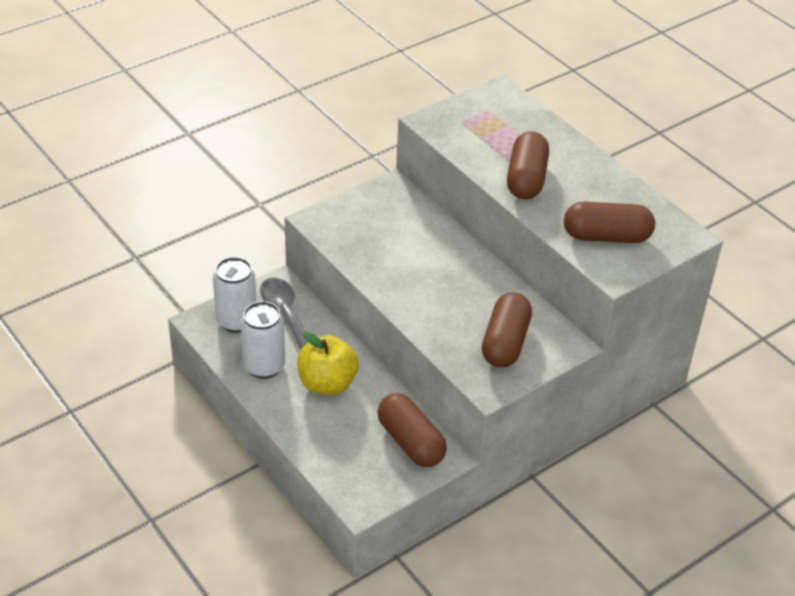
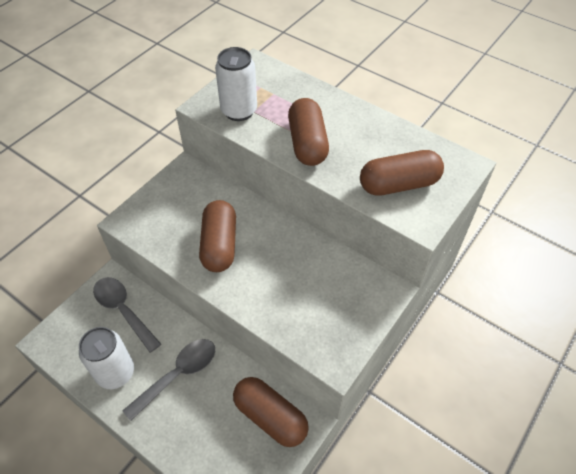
camera: 15 degrees left, 10 degrees up
(236, 321) = (79, 330): white can -> white can (239, 111)
(327, 384) = (178, 375): yellow apple -> grey spoon
(505, 343) = (333, 306): brown capsule -> brown capsule (219, 245)

